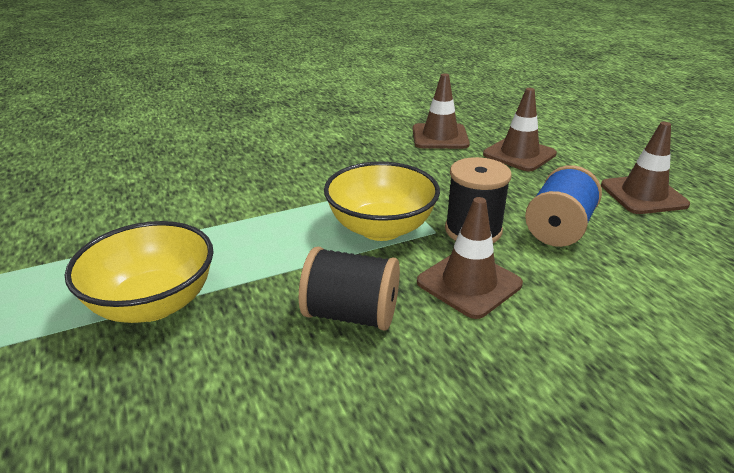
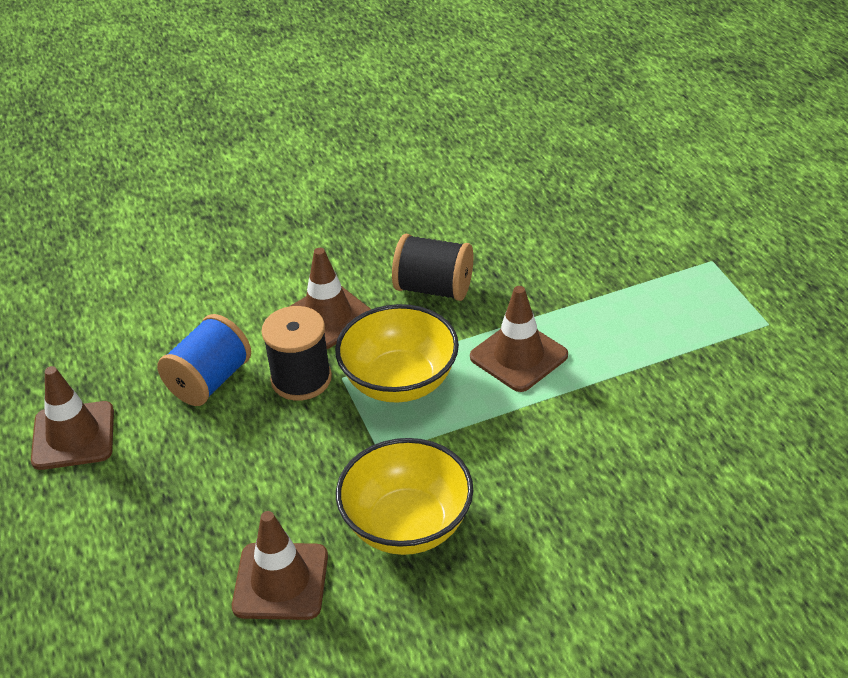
camera: 175 degrees left, 10 degrees up
(153, 303) = (602, 296): yellow bowl -> yellow bowl (407, 525)
(519, 154) = (177, 528): brown traffic cone -> brown traffic cone (518, 356)

